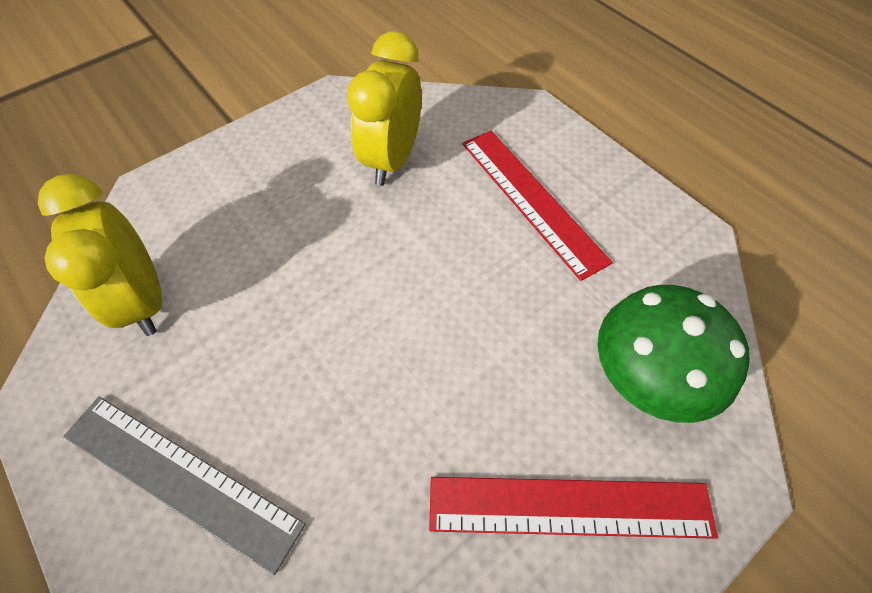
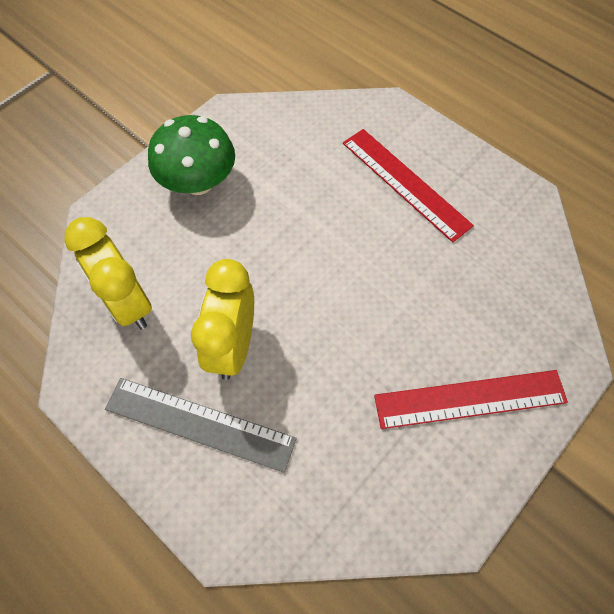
camera: 10 degrees left, 5 degrees up
(392, 160) = (290, 164): yellow clock -> yellow clock (233, 346)
(647, 377) = (509, 305): green mushroom -> green mushroom (198, 182)

